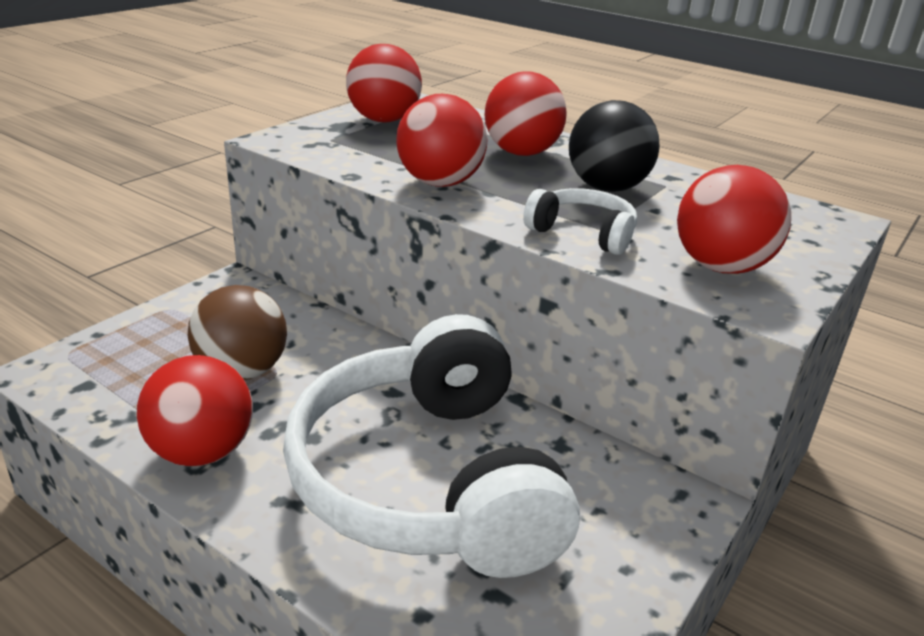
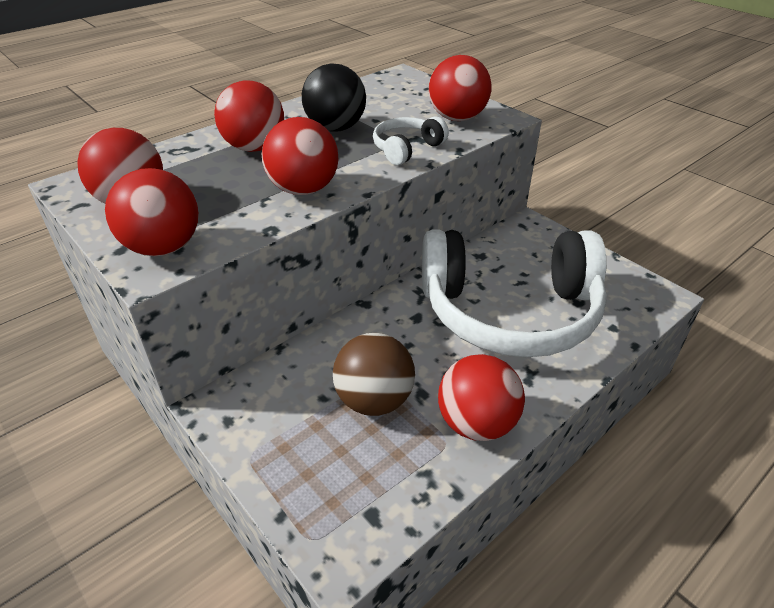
camera: 75 degrees left, 10 degrees up
(310, 139) = (163, 247): none -> red ball

